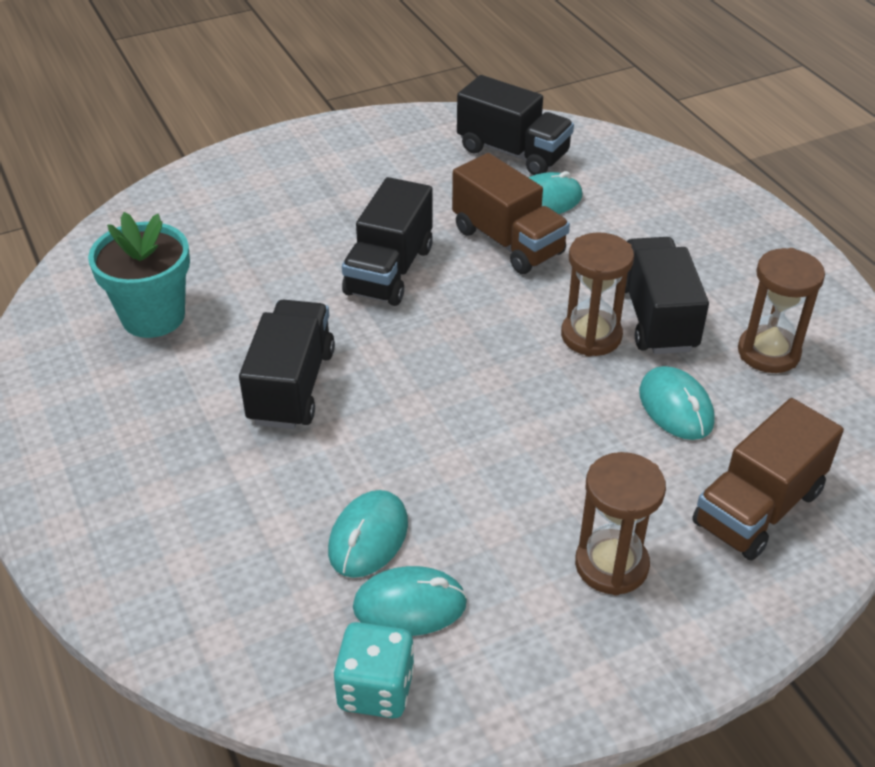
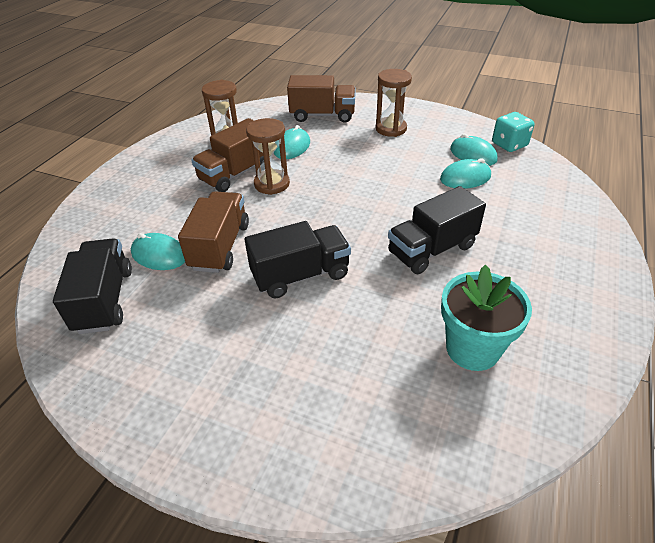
camera: 130 degrees left, 0 degrees up
(656, 317) = (235, 174): black truck -> brown truck

